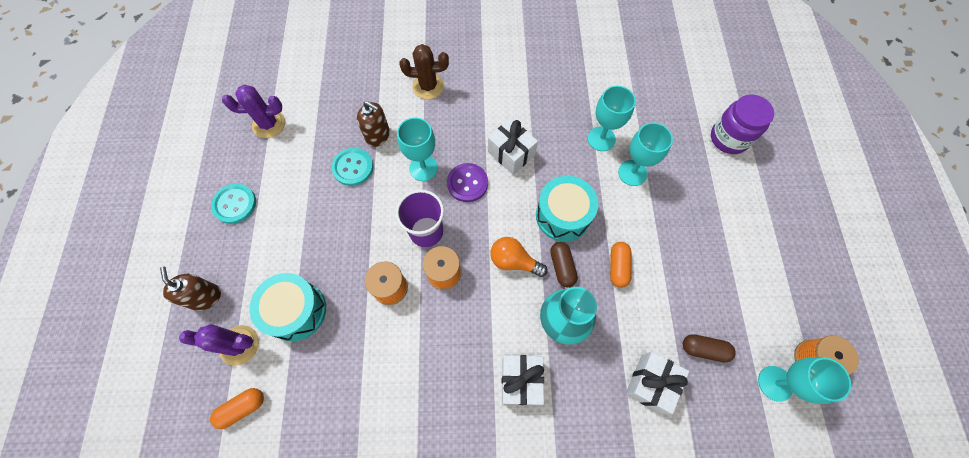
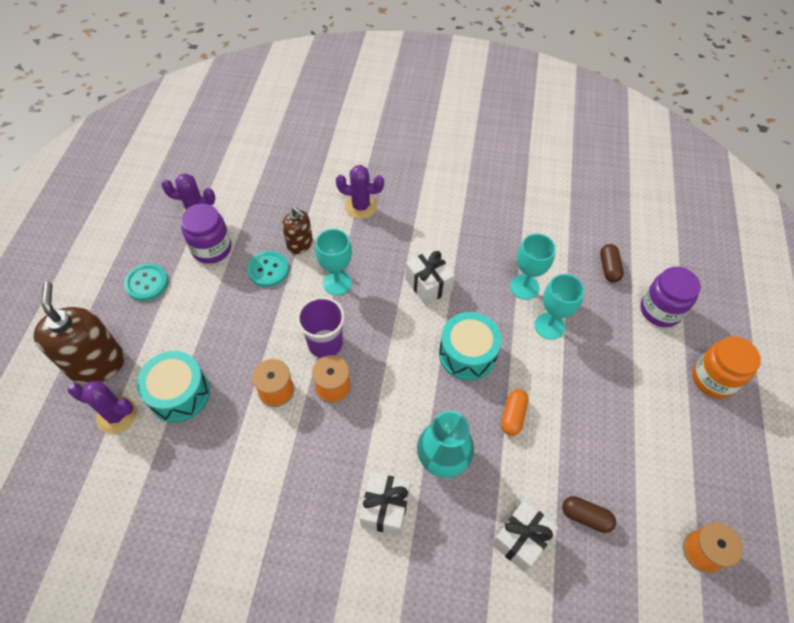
camera: 10 degrees right, 10 degrees down
(205, 297) = (97, 364): brown soap dispenser -> brown soap dispenser, size x1.76
(242, 408) = (104, 475): orange capsule -> none
(291, 156) = (212, 248): none -> purple jar
(428, 86) = (361, 206): brown cactus -> purple cactus
(467, 183) = (377, 305): purple button -> none
(514, 261) = (406, 389): orange light bulb -> none
(562, 267) = (454, 404): brown capsule -> brown capsule (609, 268)
(775, 383) = (656, 568): turquoise goblet -> none
(789, 195) = (713, 379): none -> orange jar

